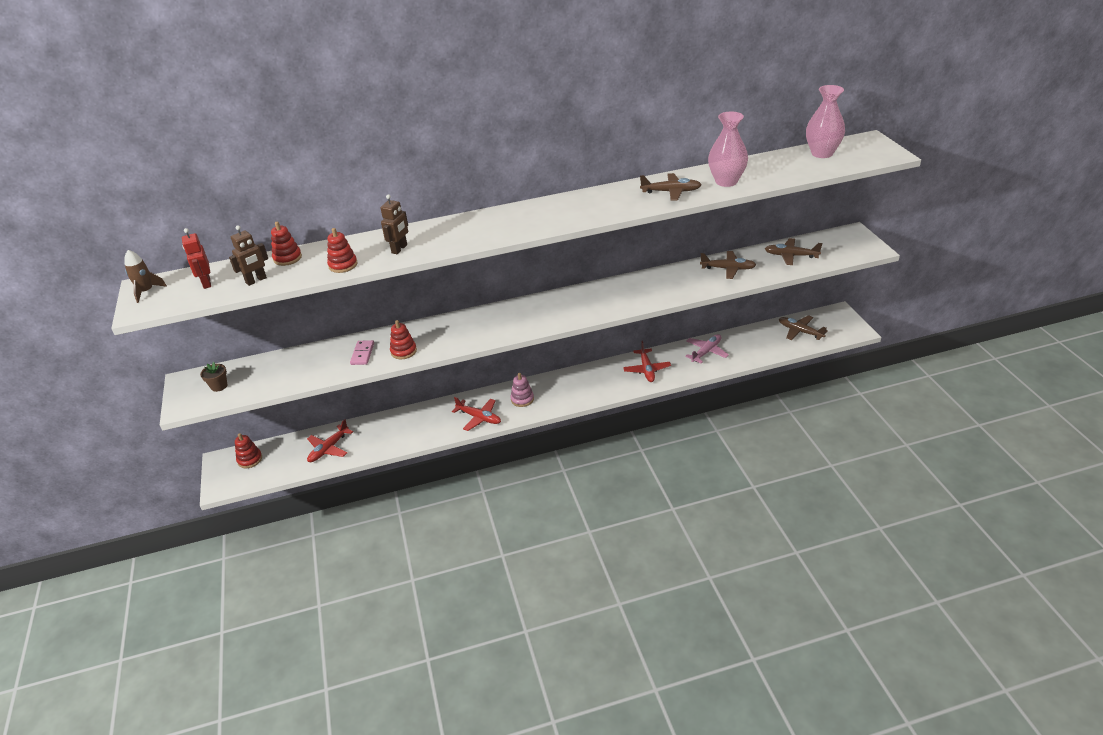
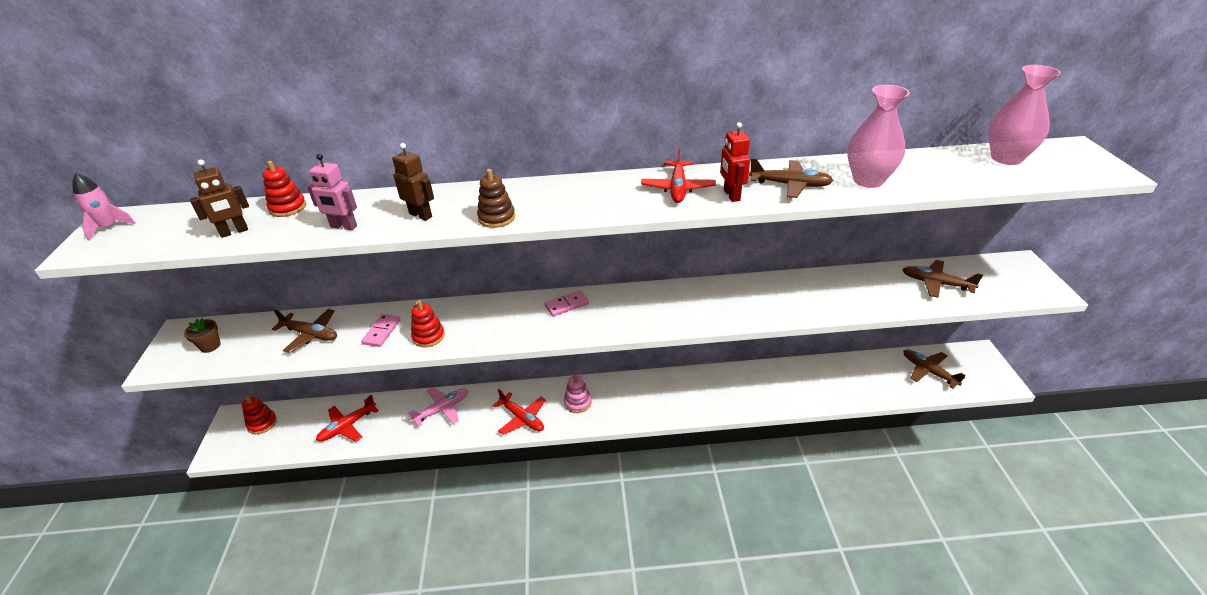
camera: 10 degrees right, 0 degrees up
(146, 291) = (109, 227): brown rocket -> pink rocket
(206, 283) = (179, 226): red robot -> red robot (731, 195)
(343, 265) = (343, 227): red stacking toy -> pink robot
(399, 249) = (421, 215): brown robot -> brown robot turned 90 degrees counterclockwise
(460, 243) = (496, 218): none -> brown stacking toy
(508, 312) = (566, 305): none -> pink domino
(646, 369) = (731, 390): red plane -> red plane (678, 188)
(706, 352) = (807, 379): pink plane -> pink plane (442, 409)
(728, 269) = (851, 289): brown plane -> brown plane (310, 334)

